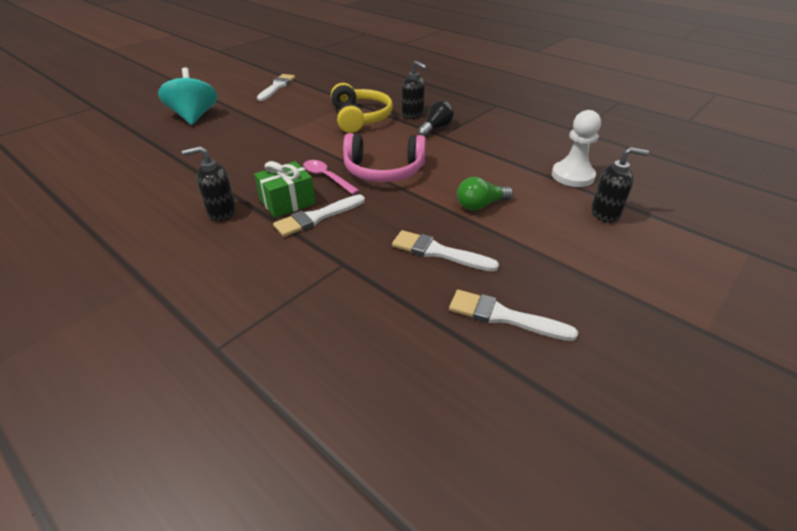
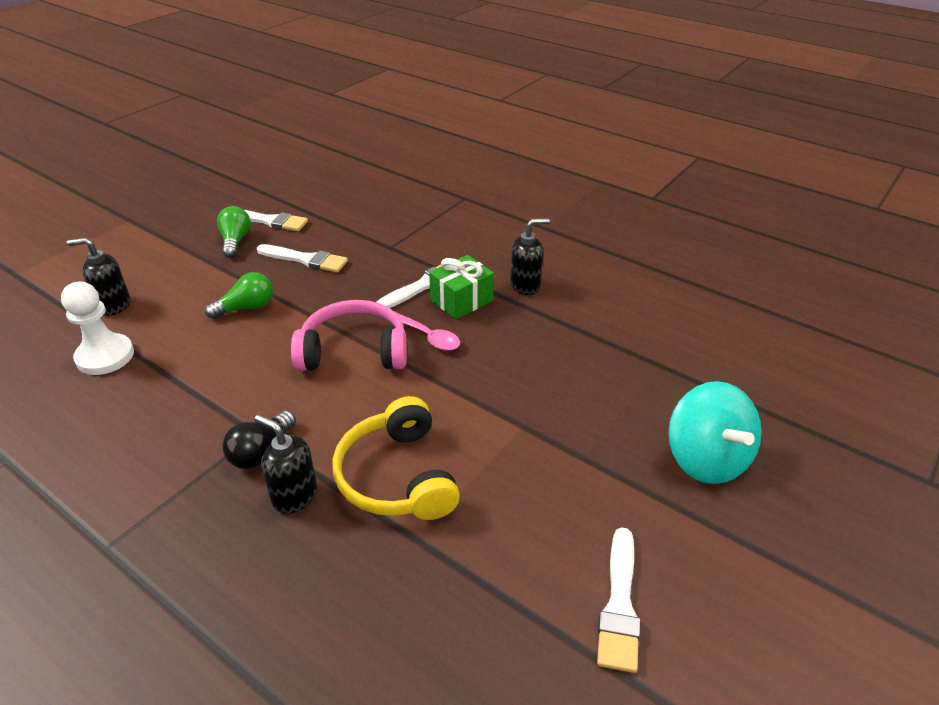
camera: 175 degrees right, 0 degrees up
(531, 283) = (235, 241): none -> green light bulb

